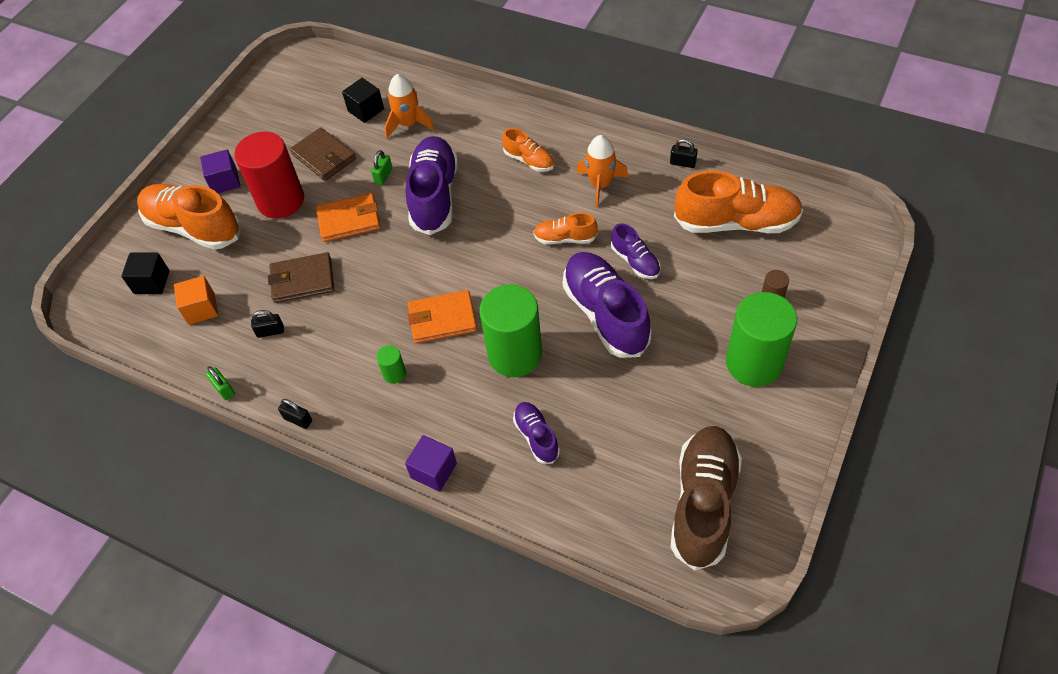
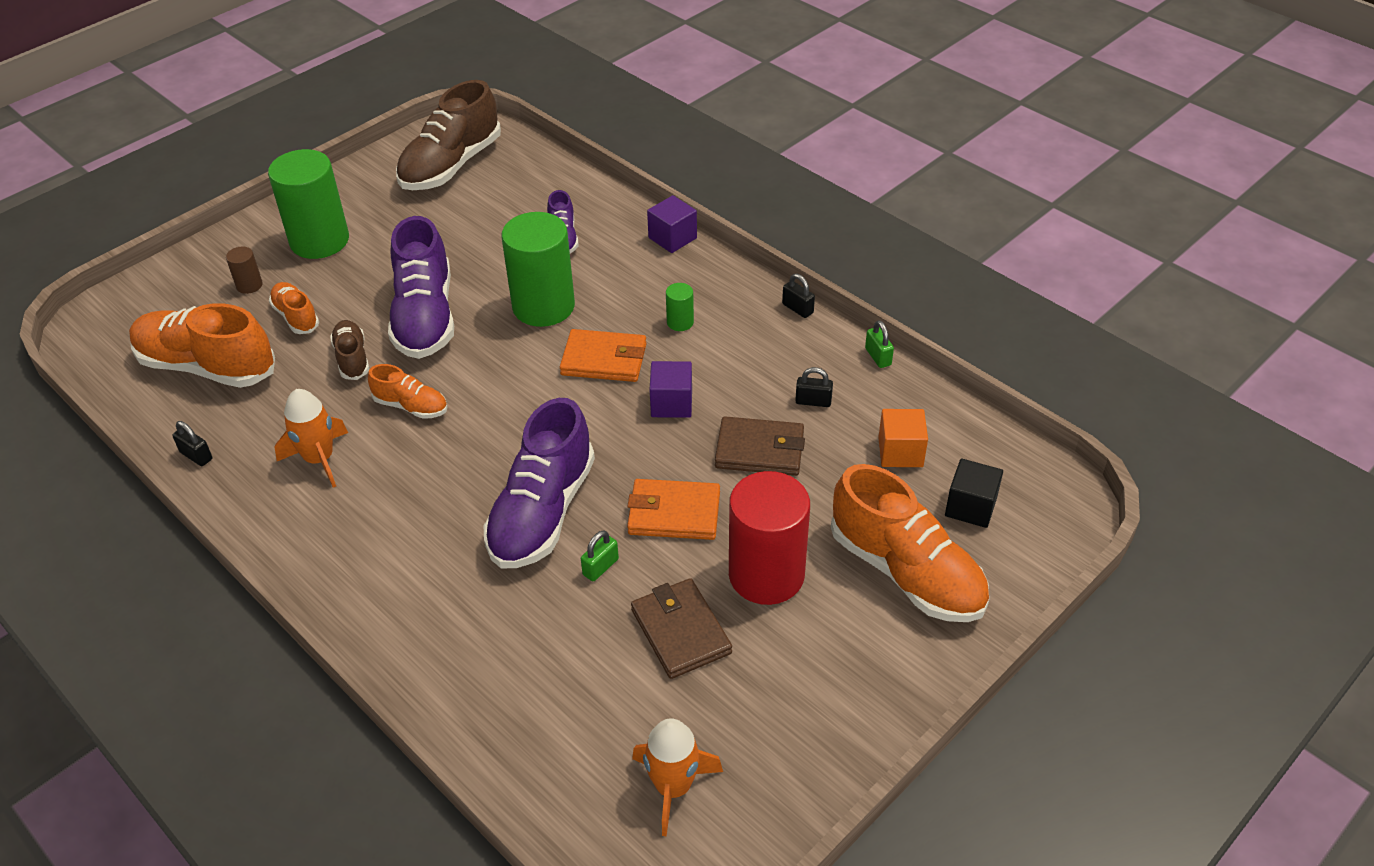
camera: 165 degrees left, 10 degrees down
(225, 181) = (851, 638): purple cube -> purple cube (671, 403)
(366, 110) = (582, 703): black cube -> none
(408, 124) = (524, 648): orange rocket -> orange rocket (673, 787)
(529, 160) = (385, 523): orange shoe -> orange shoe (296, 317)
(635, 261) = (352, 358): purple shoe -> brown shoe

